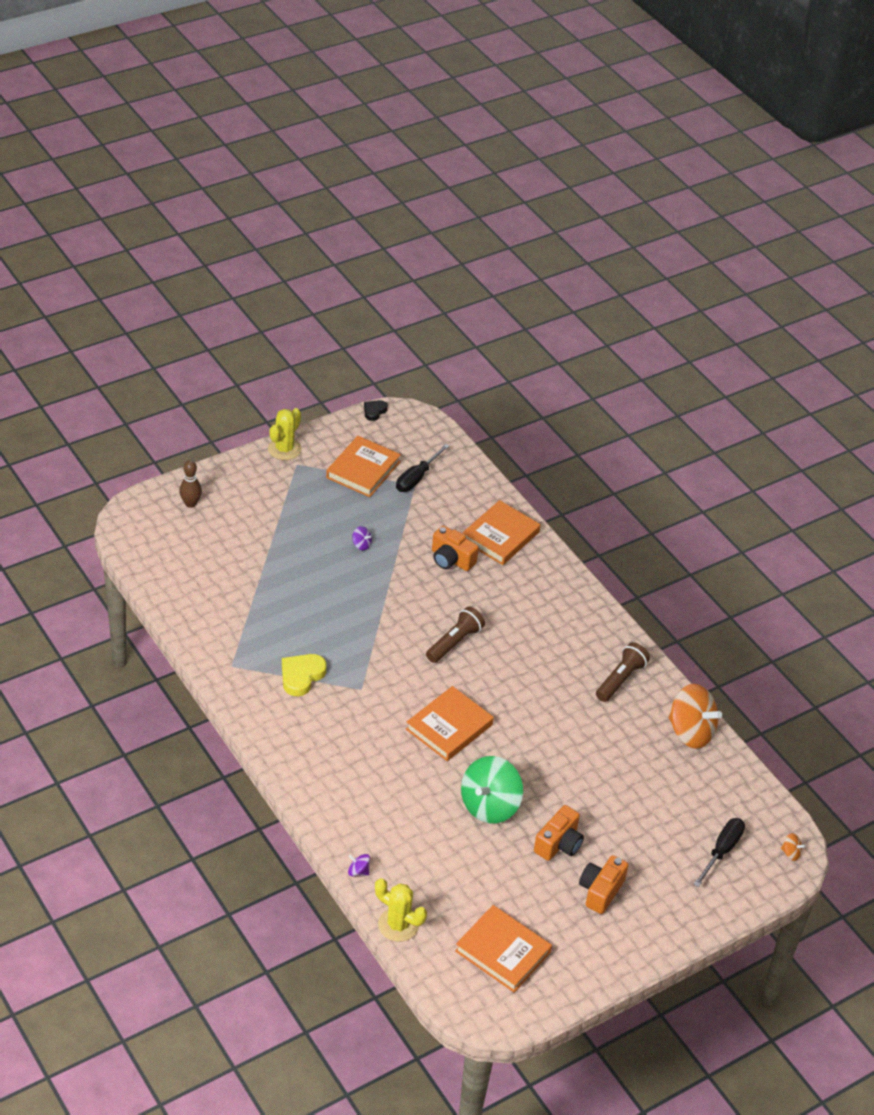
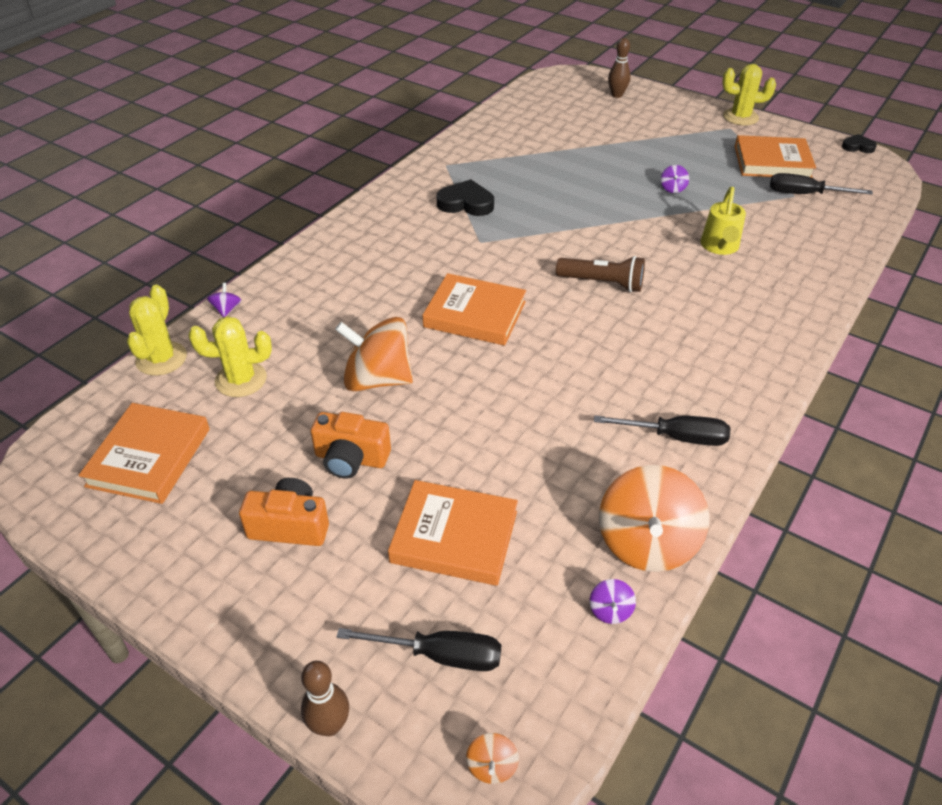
camera: 70 degrees right, 0 degrees up
(301, 676) = (466, 203): yellow heart -> black heart
(448, 882) = (241, 380): none -> yellow cactus
(451, 559) = (719, 247): orange camera -> yellow watering can
(489, 805) = (377, 379): green spinning top -> orange spinning top
(500, 536) = (795, 270): orange book -> orange book (454, 537)
(620, 679) = (676, 437): brown flashlight -> black screwdriver
(726, 768) = (610, 610): none -> purple spinning top
(742, 910) = (329, 725): none -> brown bowling pin

